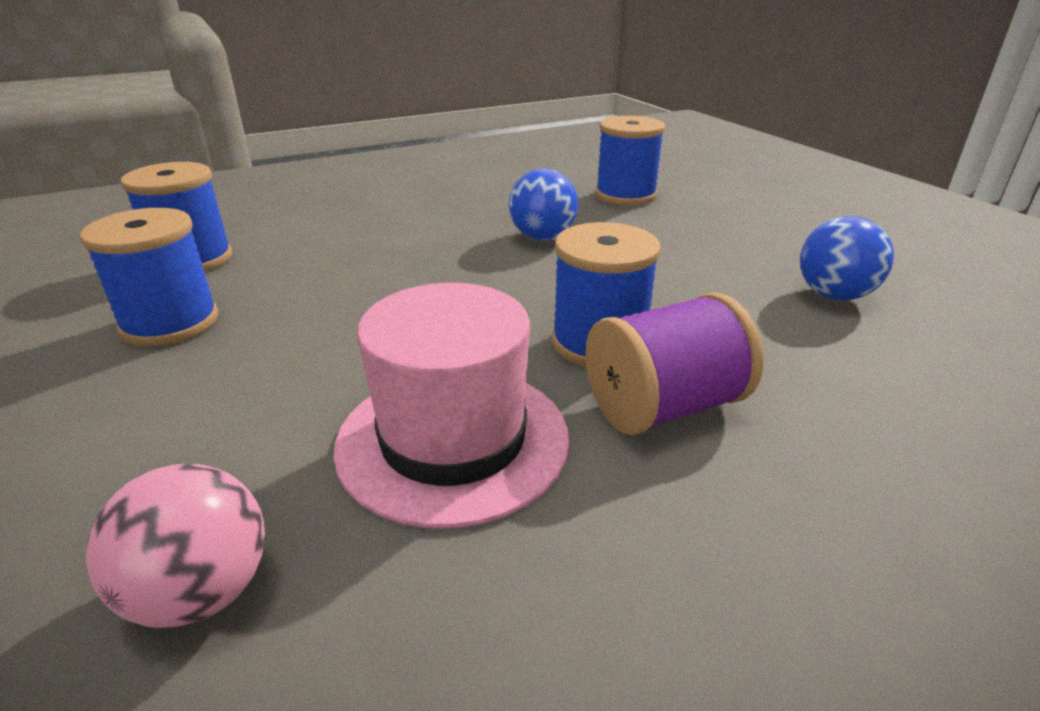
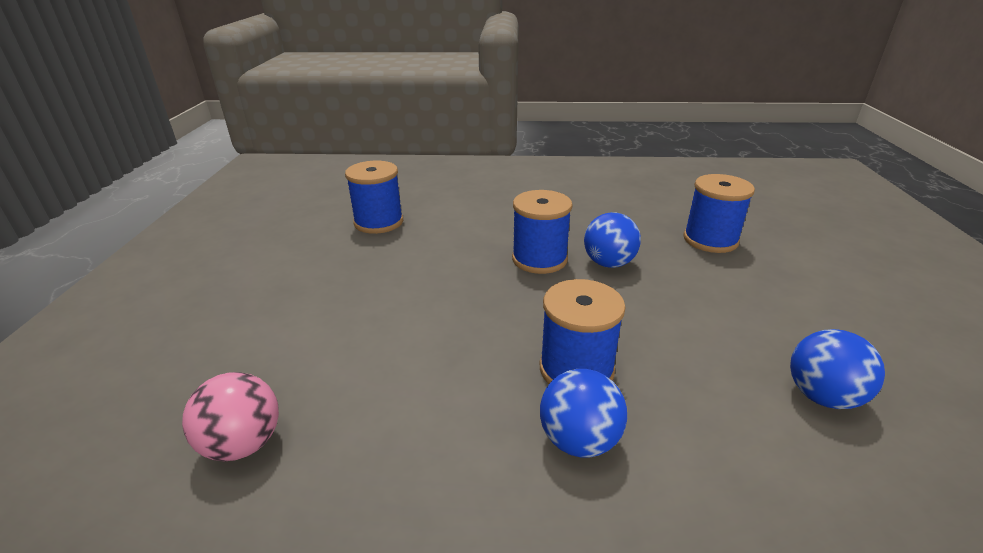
camera: 30 degrees right, 0 degrees up
(170, 323) = (339, 265): blue spool -> blue spool (539, 259)
(453, 440) = (425, 406): pink hat -> none
(663, 407) = (579, 440): purple spool -> blue ball

